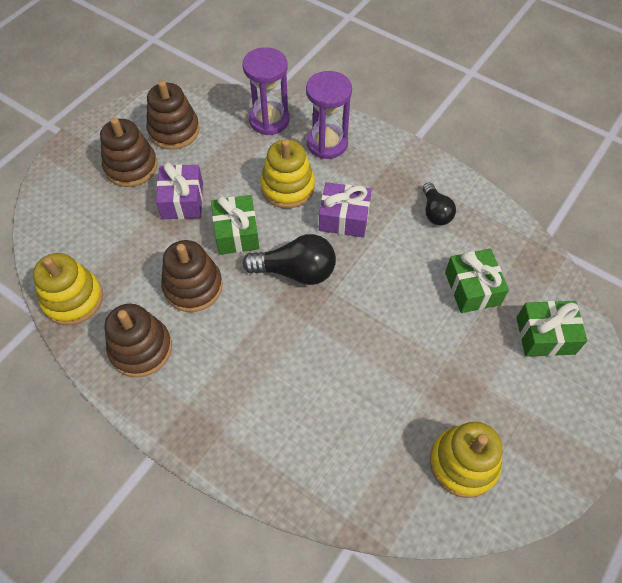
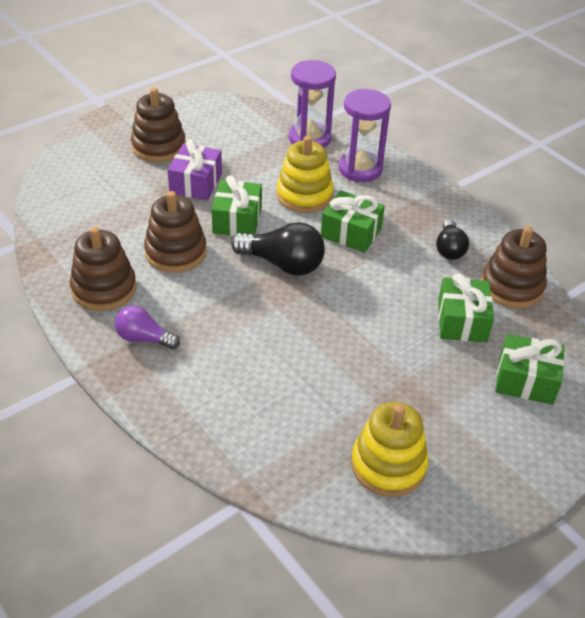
camera: 15 degrees right, 15 degrees down
(73, 299) = (58, 235): yellow stacking toy -> none
(174, 131) = (212, 127): brown stacking toy -> brown stacking toy (512, 287)
(199, 394) = (144, 338): none -> purple light bulb
(344, 218) = (351, 233): purple gift -> green gift

